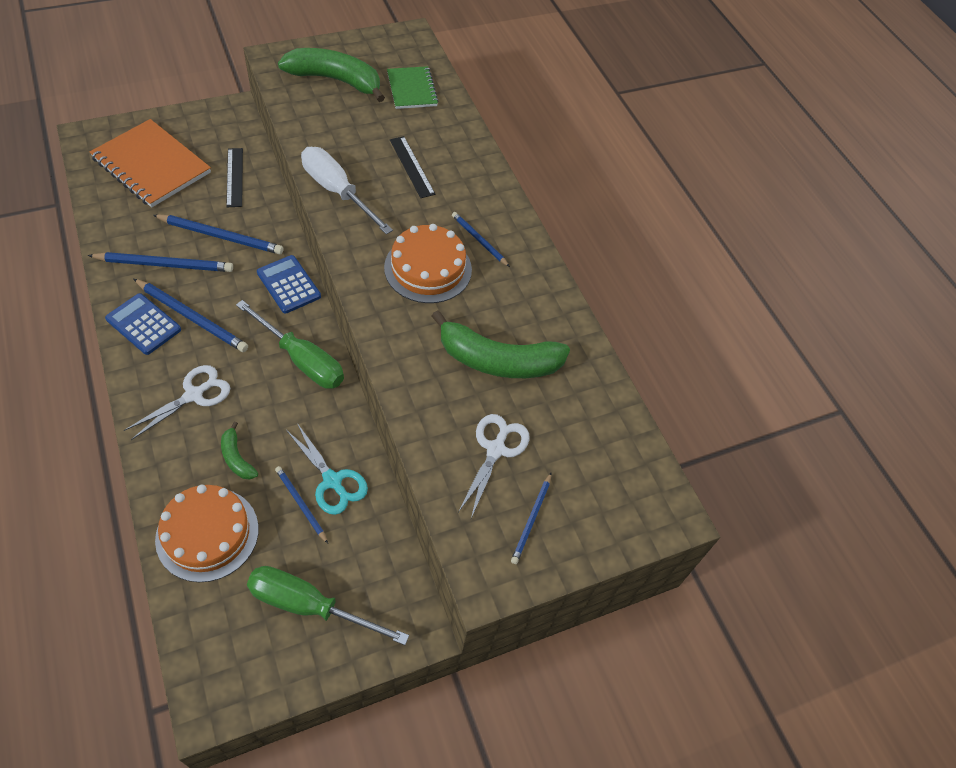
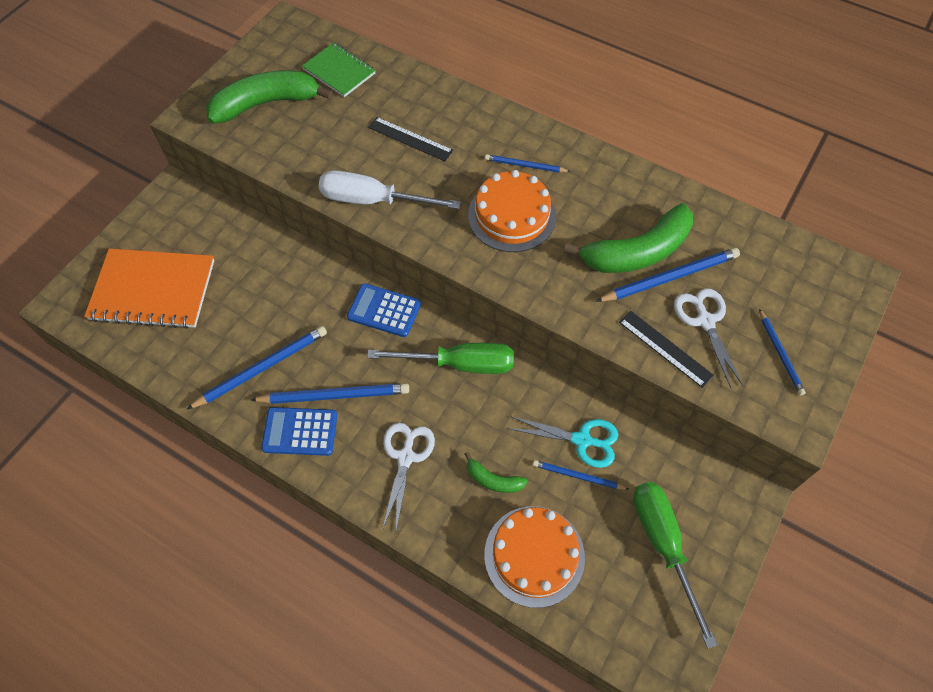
camera: 30 degrees left, 5 degrees up
(221, 236) = (284, 310): blue pencil -> blue pencil (670, 277)
(235, 177) = (240, 250): black ruler -> black ruler (665, 348)
(309, 606) = (663, 545): green screwdriver -> green screwdriver turned 90 degrees clockwise

